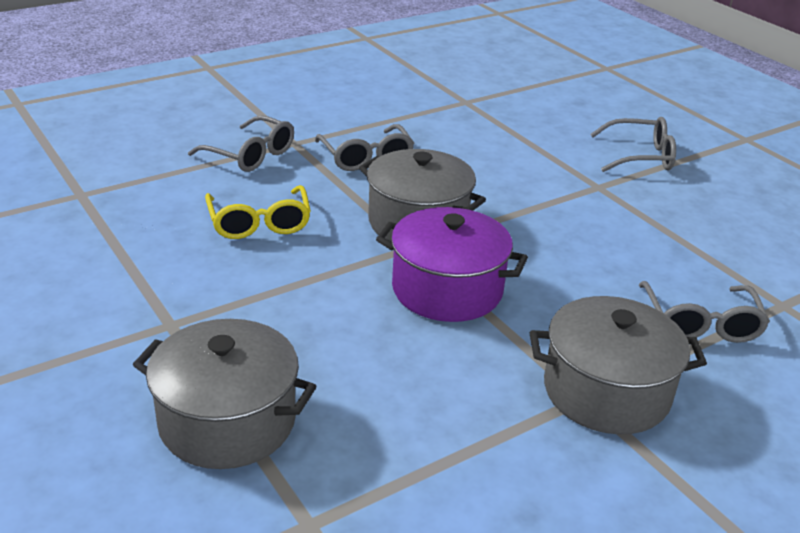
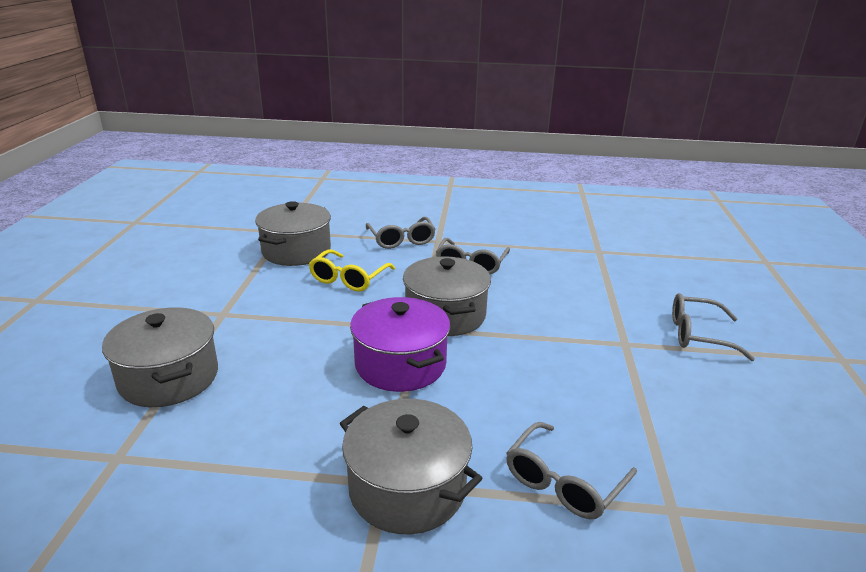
camera: 40 degrees right, 5 degrees down
(141, 213) = (296, 251): none -> grey pot
(639, 156) = (699, 335): grey glasses -> grey glasses turned 150 degrees clockwise

